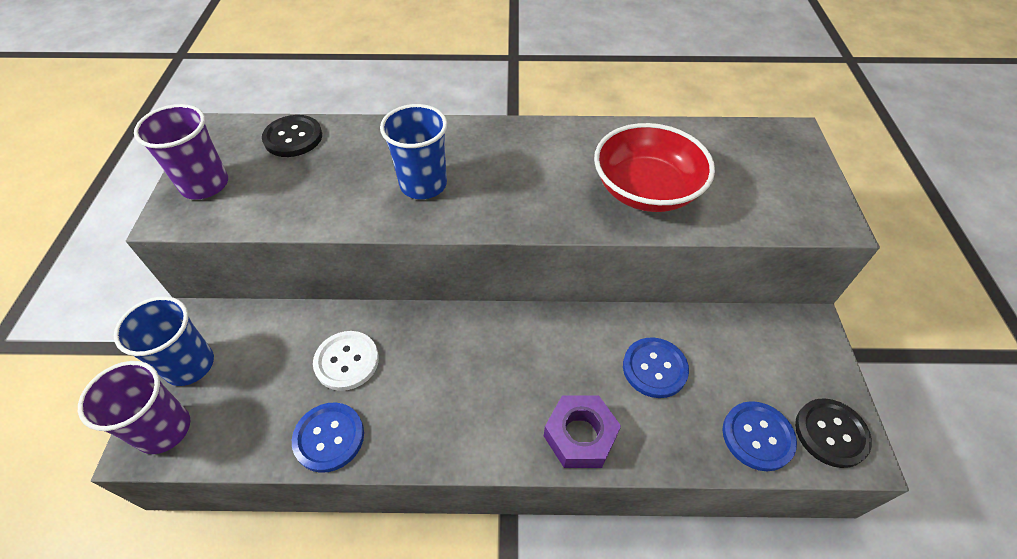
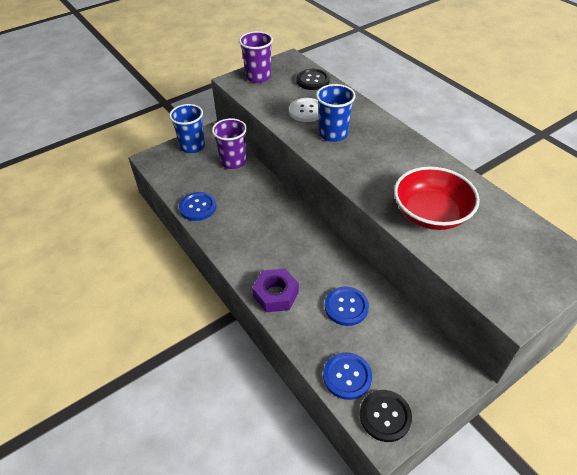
camera: 55 degrees right, 5 degrees down
(164, 429) = (161, 159): purple cup -> purple cup (233, 161)
(347, 361) = (237, 189): white button -> white button (306, 111)

